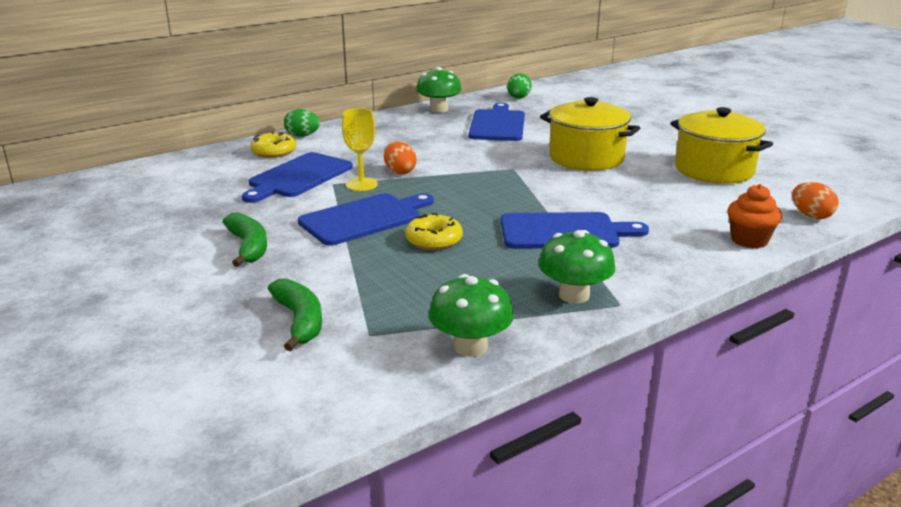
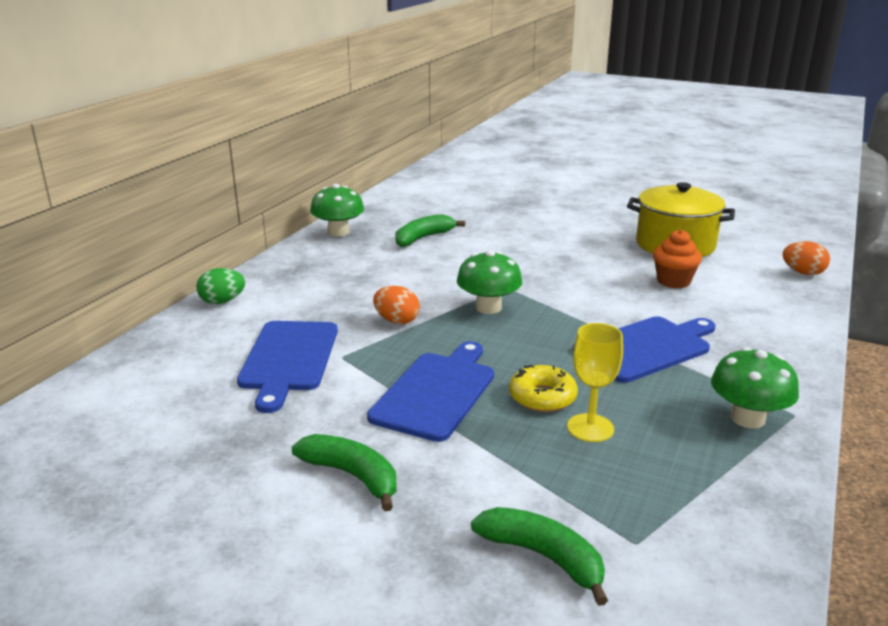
camera: 30 degrees left, 0 degrees up
(274, 152) = (213, 332): yellow donut -> none
(361, 184) = (376, 349): yellow goblet -> yellow goblet (590, 428)
(470, 346) = (744, 516): green mushroom -> green mushroom (488, 307)
(497, 124) = (423, 238): blue cutting board -> green banana
(519, 97) = (403, 201): green egg -> none
(586, 158) = (555, 258): yellow pot -> none
(749, 240) = (795, 311): orange cupcake -> orange cupcake (673, 281)

